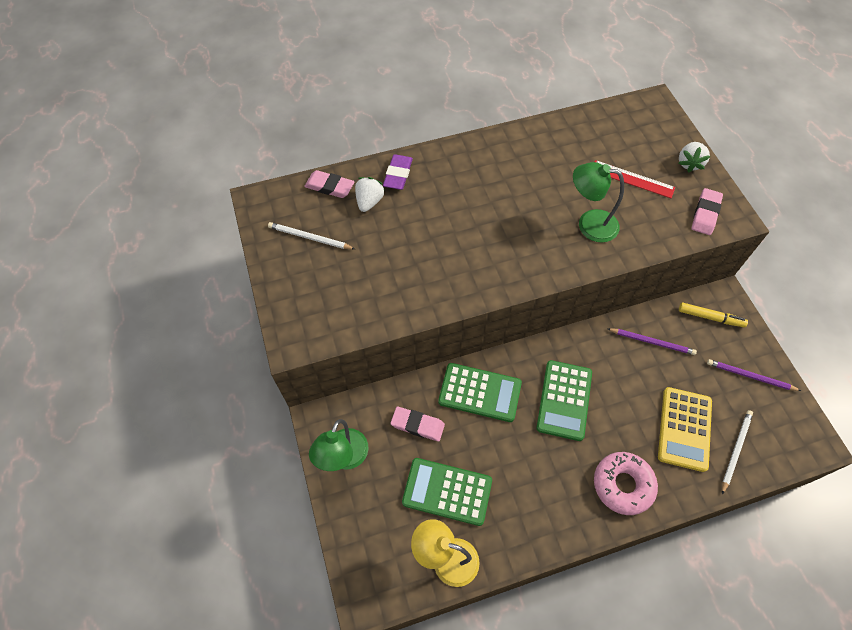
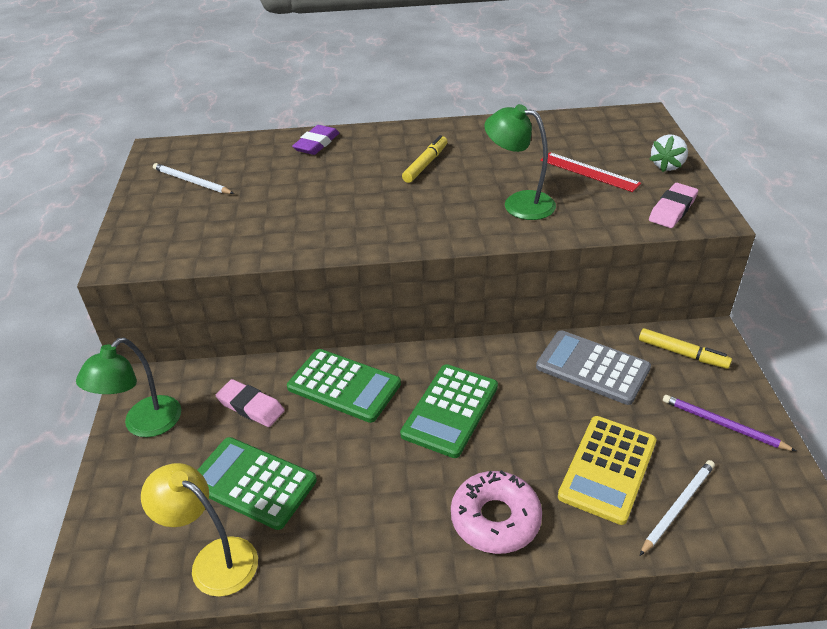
camera: 15 degrees right, 20 degrees down
(329, 186) = (238, 146): pink eraser -> none
(369, 202) = (273, 161): white strawberry -> none
(500, 188) = (426, 164): none -> yellow marker
(652, 342) = (592, 368): purple pencil -> grey calculator

